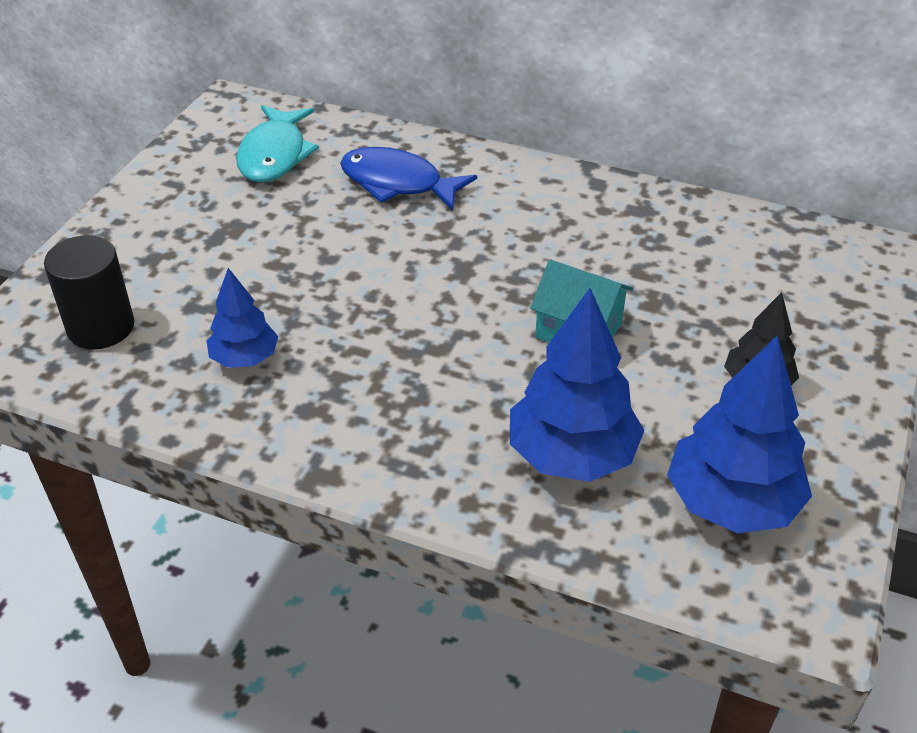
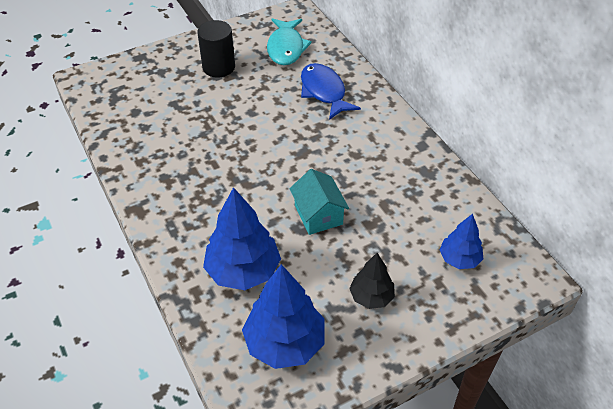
camera: 40 degrees right, 5 degrees up
(101, 327) = (131, 92): black cylinder -> black cylinder (219, 67)
(245, 358) = (167, 139): blue tree -> blue tree (459, 259)
(274, 155) = (286, 48): turquoise fish -> turquoise fish turned 45 degrees counterclockwise

